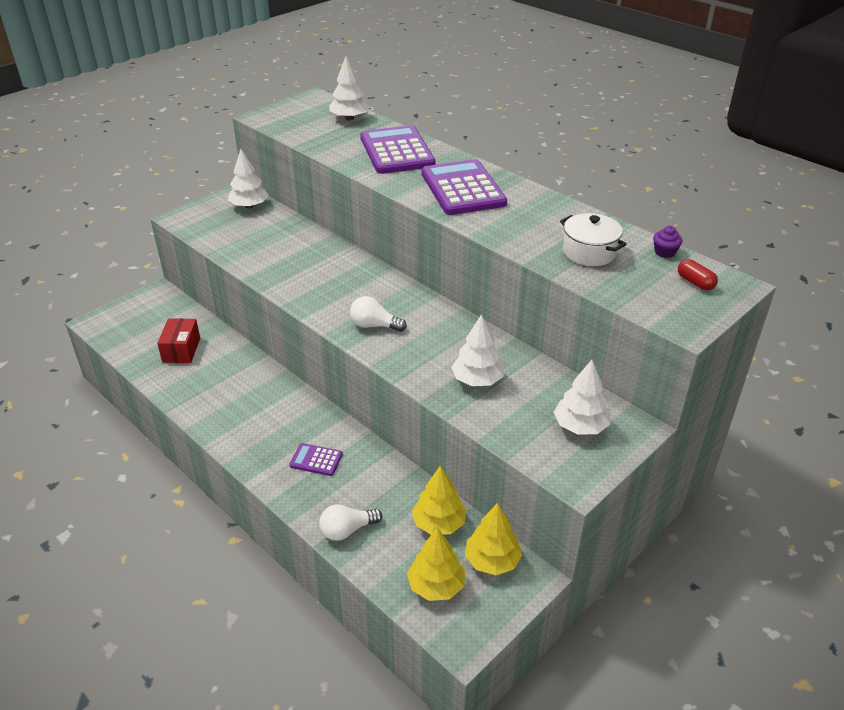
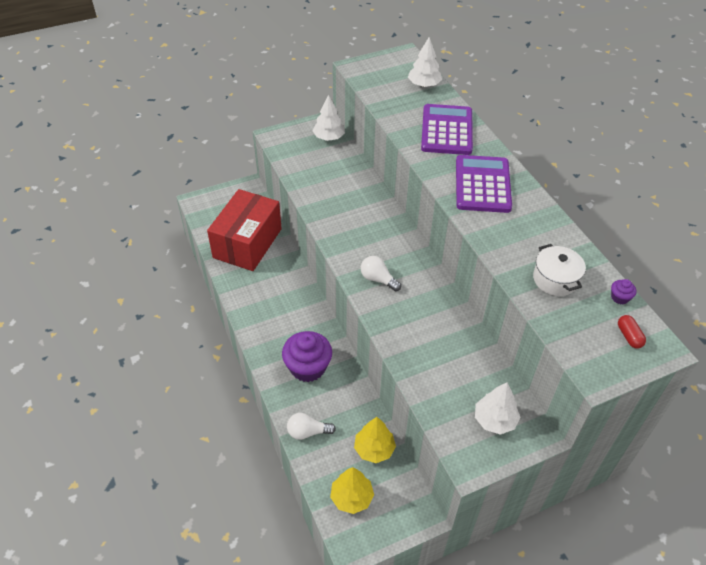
camera: 20 degrees right, 10 degrees up
(181, 350) = (247, 243): red box -> red box, size x2.06
(316, 460) = (308, 367): purple calculator -> purple cupcake
(477, 380) = (434, 353): white tree -> none
(492, 560) = (399, 492): yellow tree -> none

